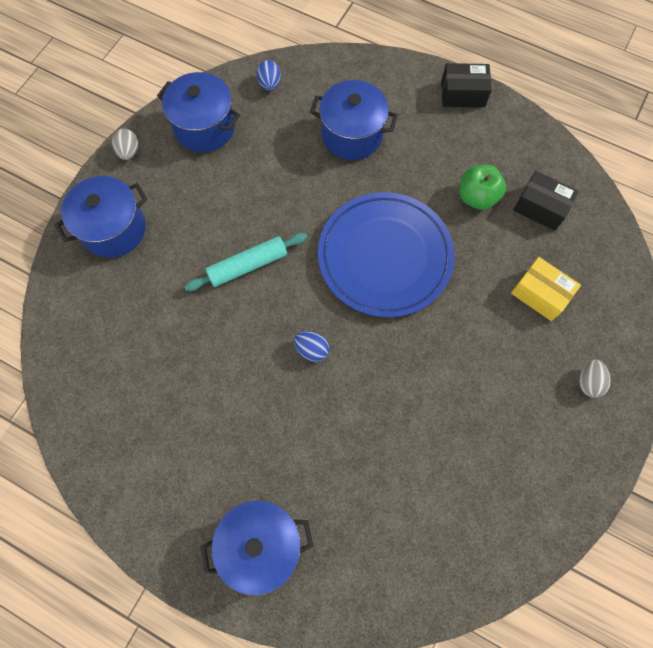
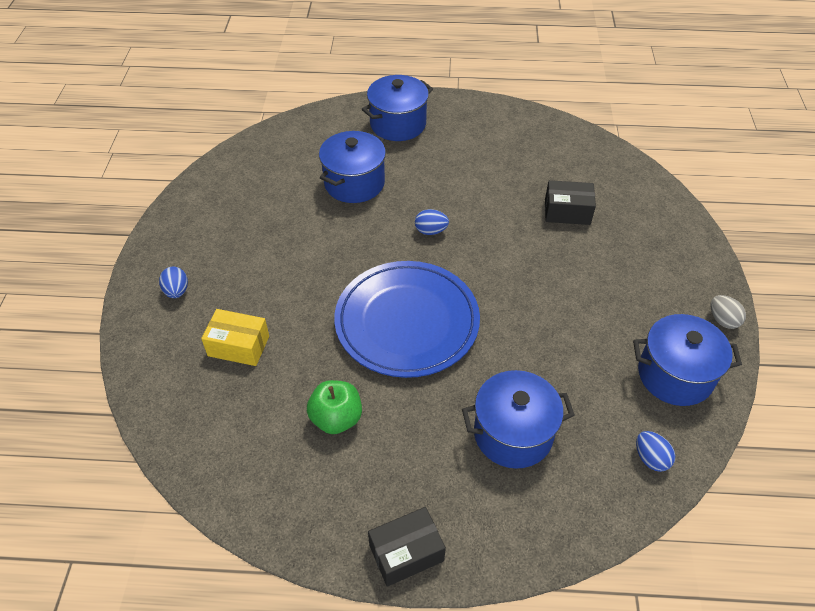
camera: 155 degrees right, 20 degrees down
(114, 229) = (666, 252): blue pot -> blue pot (354, 183)
(248, 265) = (528, 268): turquoise rolling pin -> none
(540, 207) = (259, 435): black box -> black box (567, 212)
(588, 382) = (177, 291): grey egg -> blue egg

